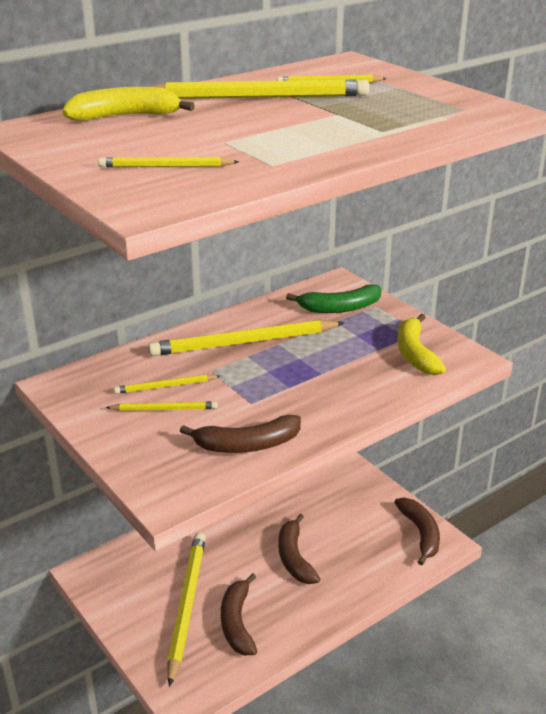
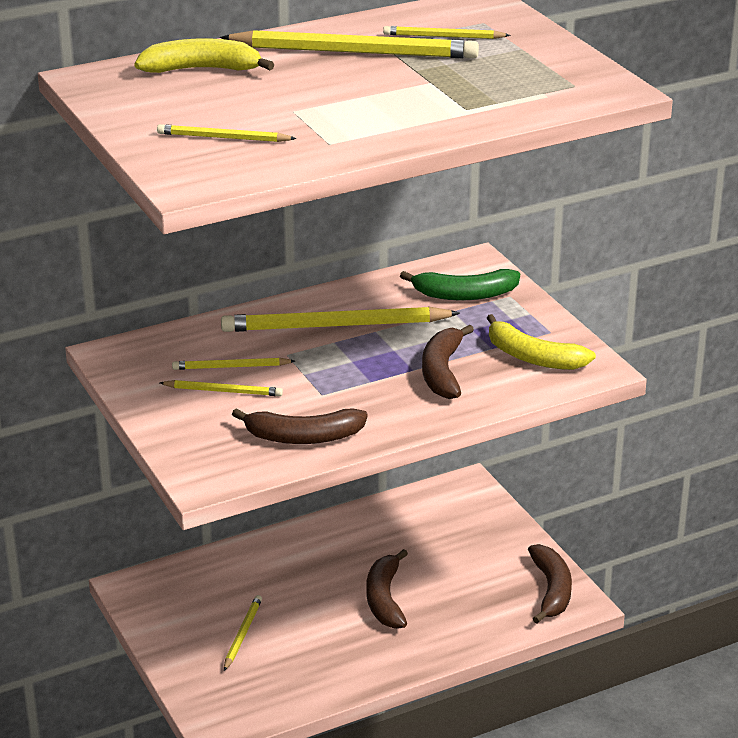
camera: 10 degrees right, 0 degrees up
(186, 605) = (242, 634): yellow pencil -> yellow pencil, size x0.50
(237, 622) = (297, 659): brown banana -> brown banana (442, 372)
(415, 353) = (533, 357): yellow banana -> yellow banana turned 60 degrees counterclockwise

